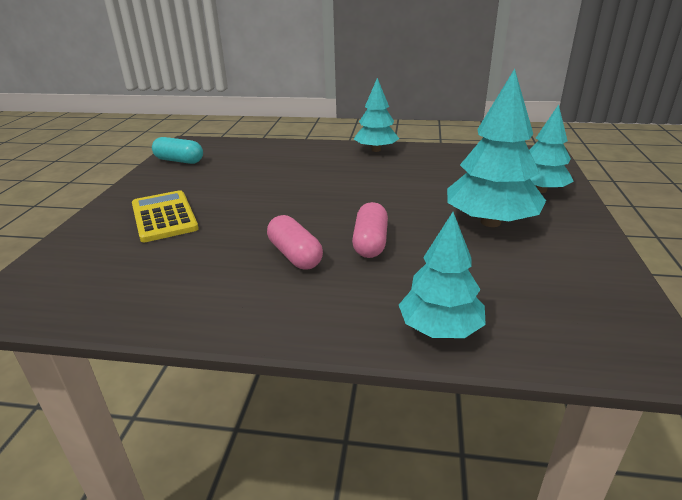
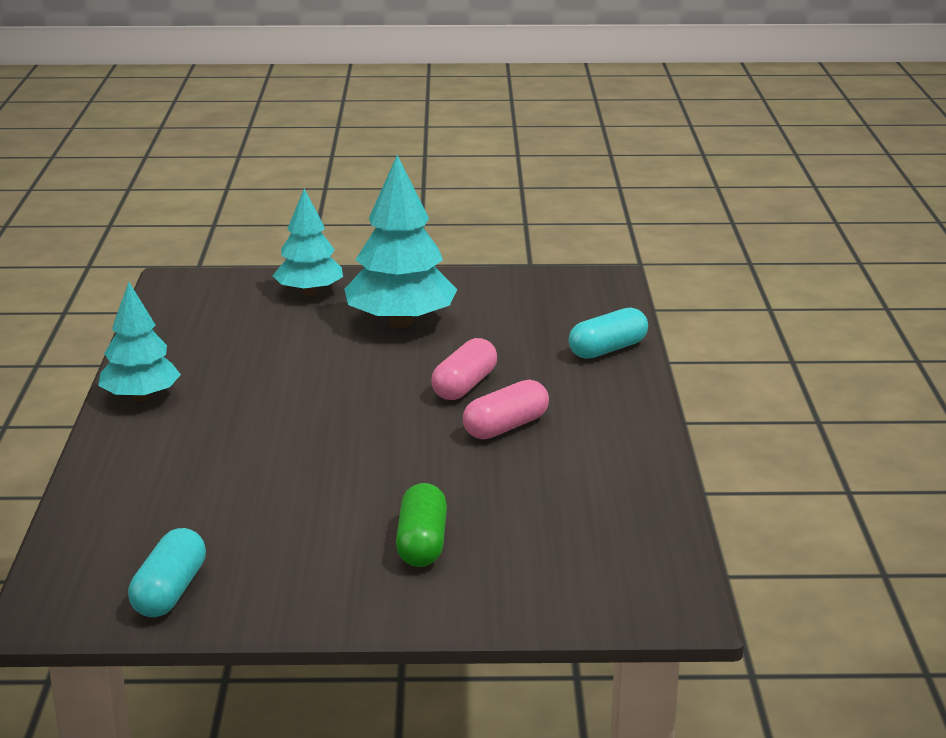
camera: 100 degrees left, 5 degrees down
(164, 217) = (421, 543): yellow calculator -> green capsule
(370, 242) = (464, 386): pink capsule -> pink capsule turned 60 degrees counterclockwise
(440, 328) = (607, 349): turquoise tree -> turquoise capsule

